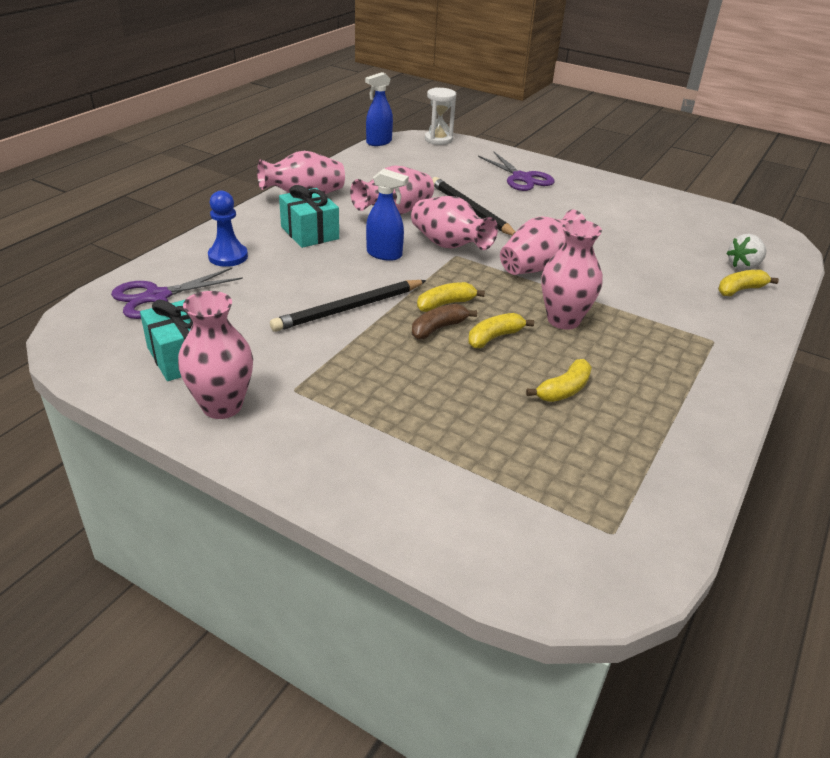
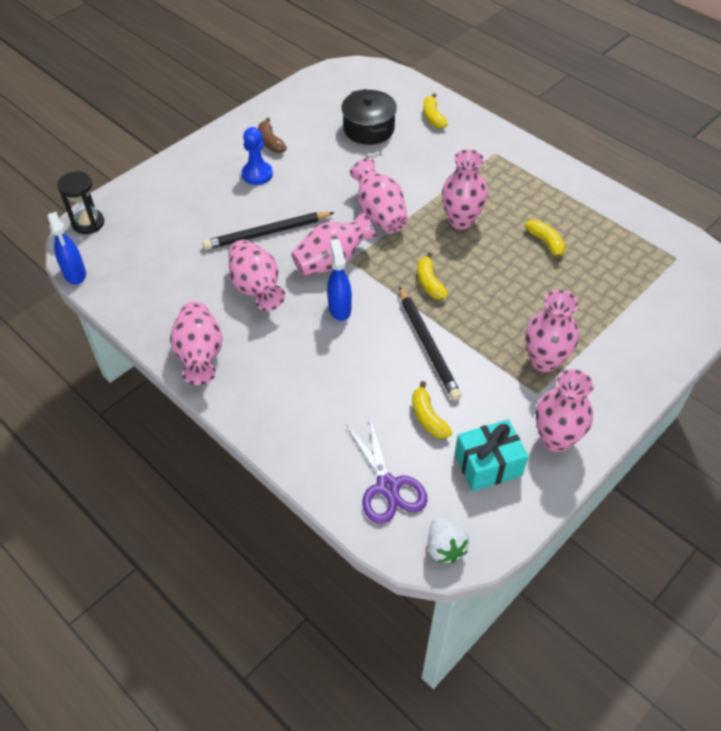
camera: 75 degrees left, 15 degrees up
(228, 256) = (319, 428): blue pawn -> blue pawn (257, 174)
(309, 233) = (284, 359): turquoise gift -> none
(348, 394) = (544, 360): none -> pink vase
(384, 254) = (339, 308): blue spray bottle -> blue spray bottle turned 45 degrees counterclockwise
(438, 140) = (88, 223): white hourglass -> black hourglass
(438, 328) = (464, 294): brown banana -> brown banana (270, 142)
(494, 337) = (479, 264): yellow banana -> yellow banana (428, 417)
(522, 178) = (208, 182): purple scissors -> none
(675, 250) = (368, 129): none -> black pot
(743, 266) = (401, 103): white strawberry -> white strawberry (444, 548)

